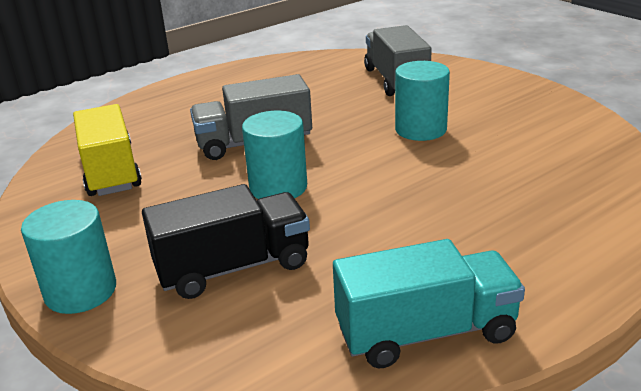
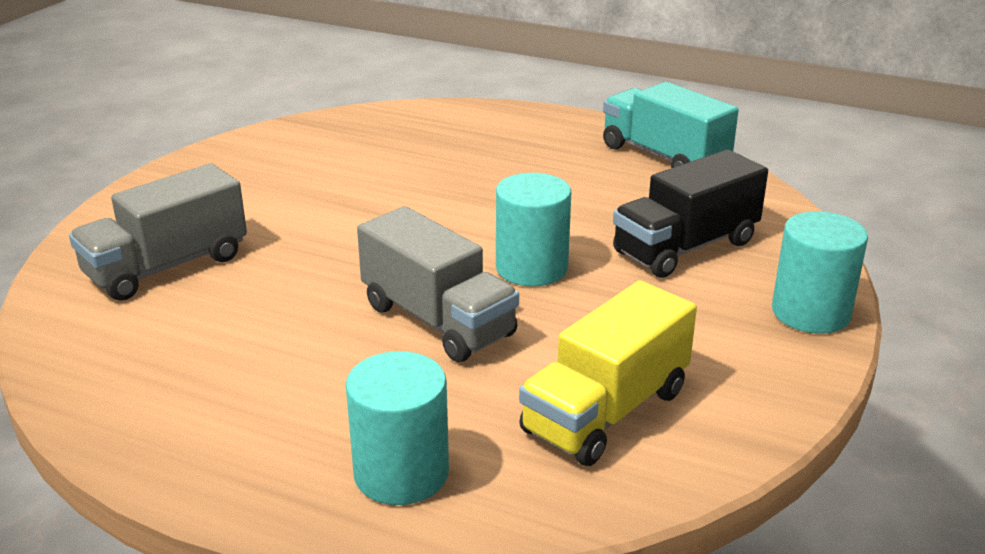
camera: 120 degrees left, 0 degrees up
(233, 267) = (685, 247): black truck -> black truck turned 75 degrees counterclockwise
(420, 129) = (328, 218): turquoise cylinder -> turquoise cylinder (401, 473)

